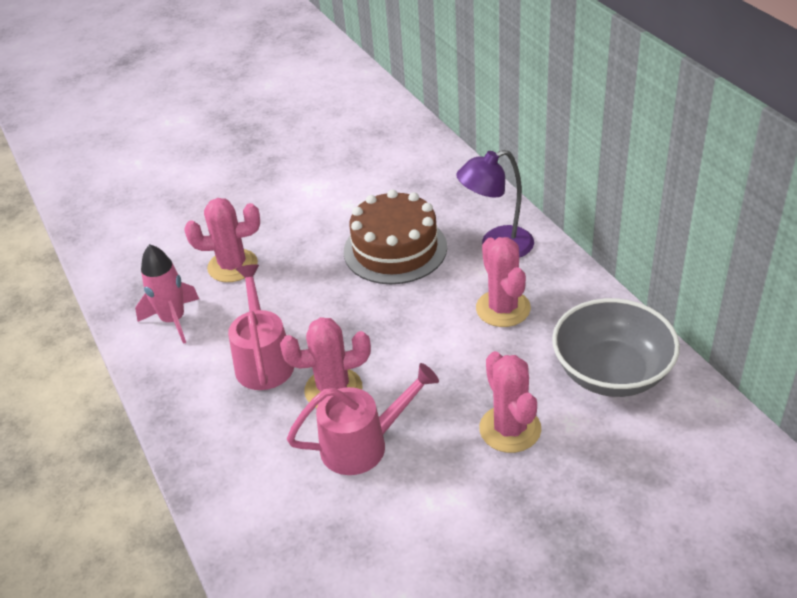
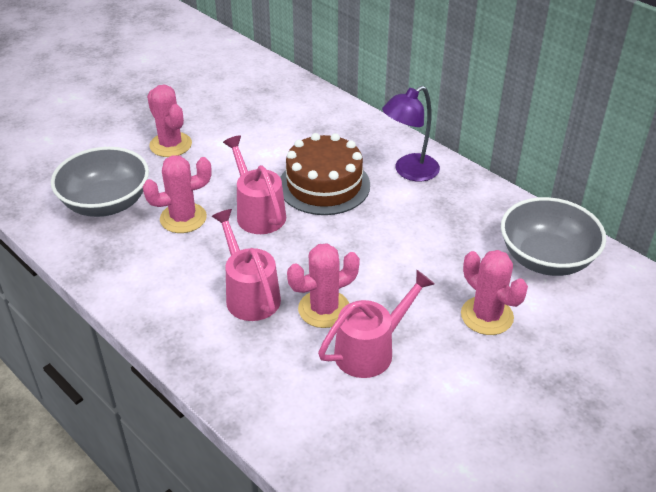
camera: 20 degrees left, 0 degrees up
(164, 239) = (106, 203): none -> grey bowl
(173, 320) = (148, 273): pink rocket -> none
(311, 270) = (257, 212): none -> pink watering can
(503, 308) = (437, 221): pink cactus -> pink cactus (170, 145)

